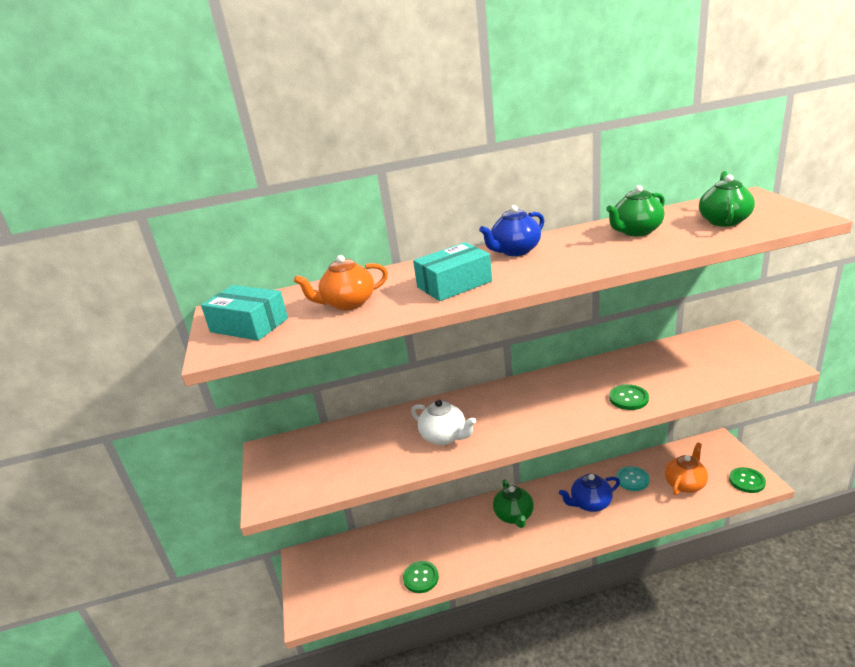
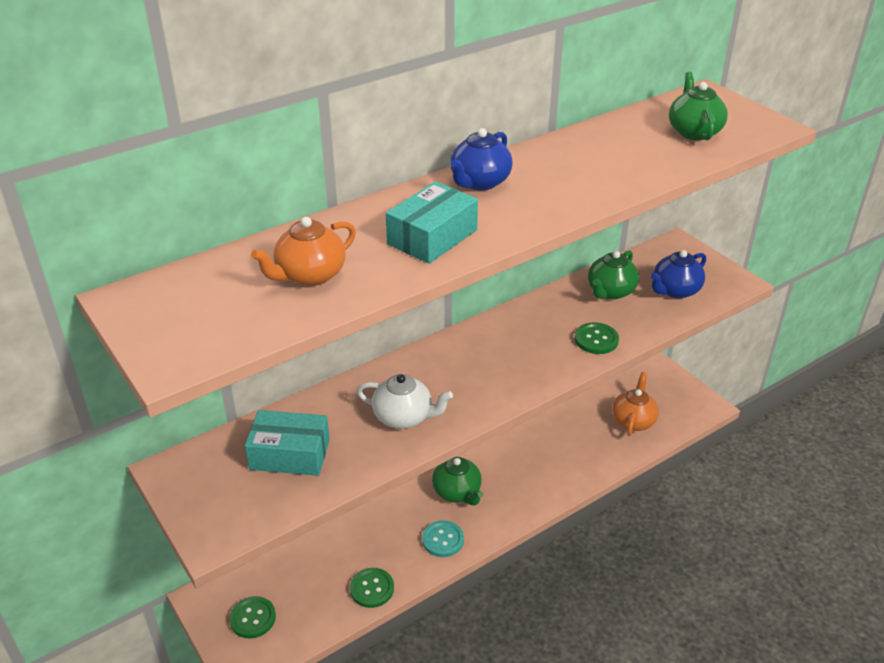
camera: 25 degrees left, 10 degrees up
(249, 325) = (189, 320): turquoise box -> turquoise box (290, 454)
(590, 503) = (539, 461): blue teapot -> blue teapot (675, 290)
(632, 479) = (576, 425): turquoise button -> turquoise button (443, 540)
(636, 231) = (606, 149): green teapot -> green teapot (610, 292)
(747, 481) = (693, 407): green button -> green button (252, 618)

